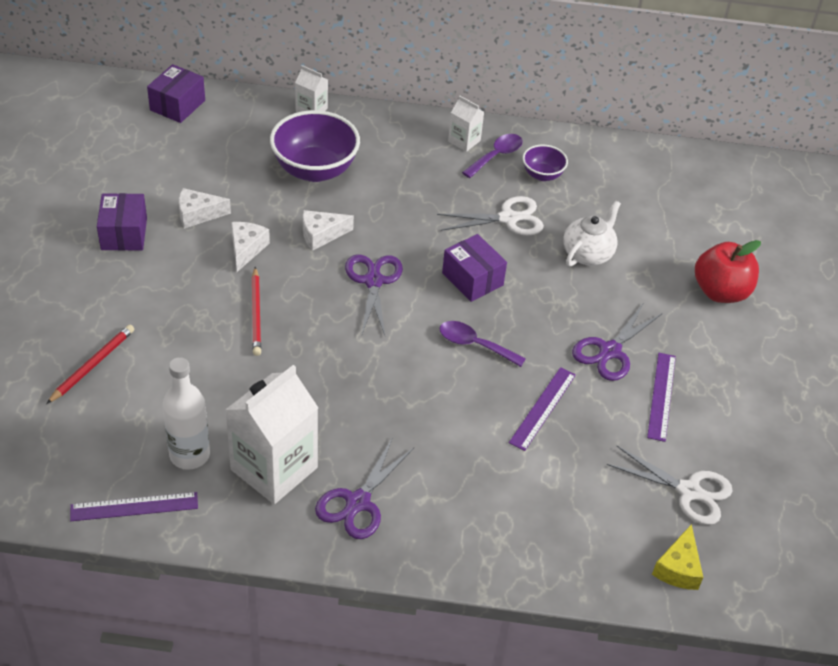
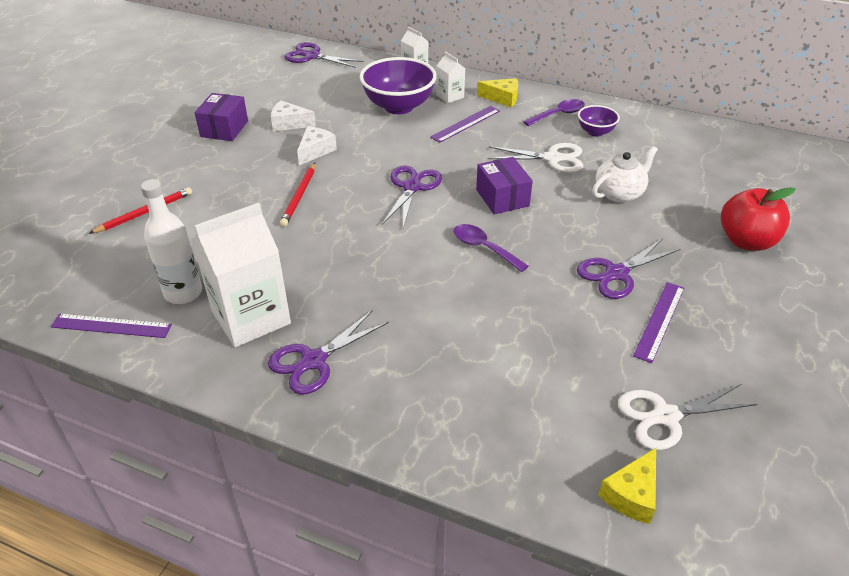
camera: 20 degrees right, 5 degrees down
(177, 105) = (312, 56): purple box -> purple scissors
(321, 235) = (382, 149): white cheese -> none
(427, 141) = (502, 98): none -> yellow cheese
(464, 141) = (534, 102): white carton -> white carton (450, 96)
(542, 408) = (531, 311): purple ruler -> purple ruler (465, 124)
(689, 491) = (666, 416): white scissors -> white scissors turned 120 degrees clockwise

